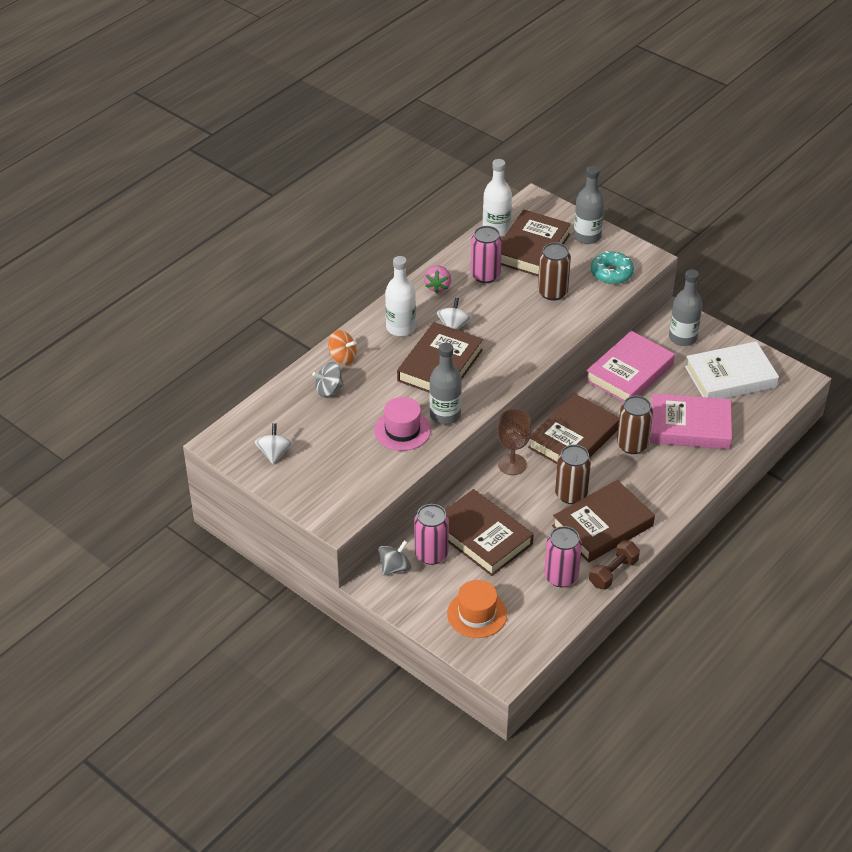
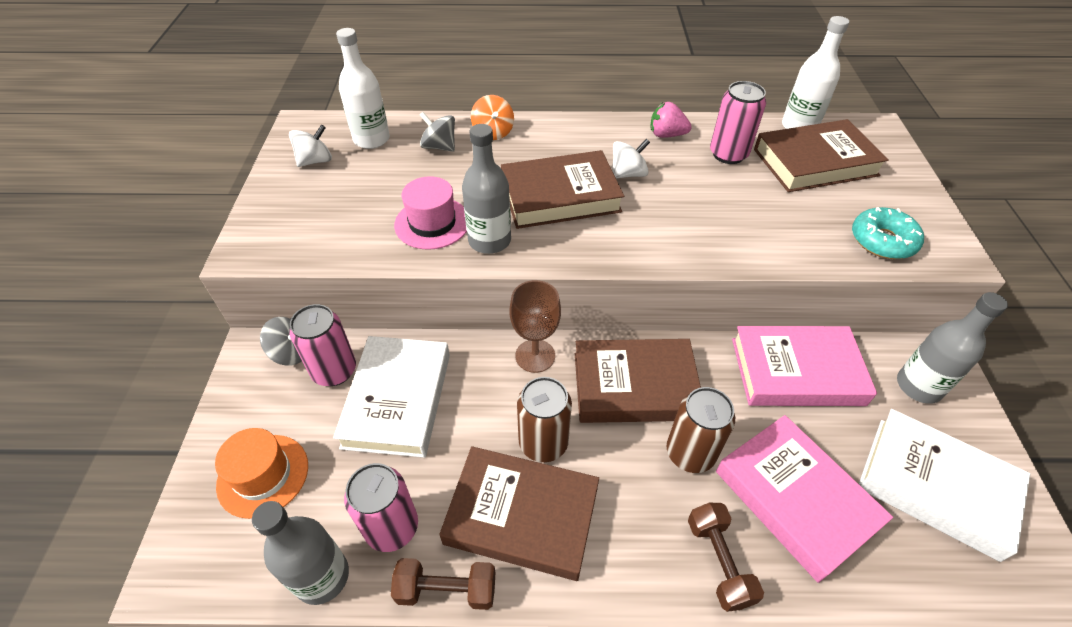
camera: 50 degrees right, 5 degrees up
(400, 328) = (579, 143): white bottle -> white bottle (371, 139)
(437, 286) = (666, 135): pink strawberry -> pink strawberry turned 45 degrees clockwise
(482, 537) = (398, 400): brown book -> white book
(552, 292) = (780, 213): brown can -> none
(587, 236) = (899, 190): grey bottle -> grey bottle (322, 577)
(691, 473) = (719, 561): none -> brown dumbbell

